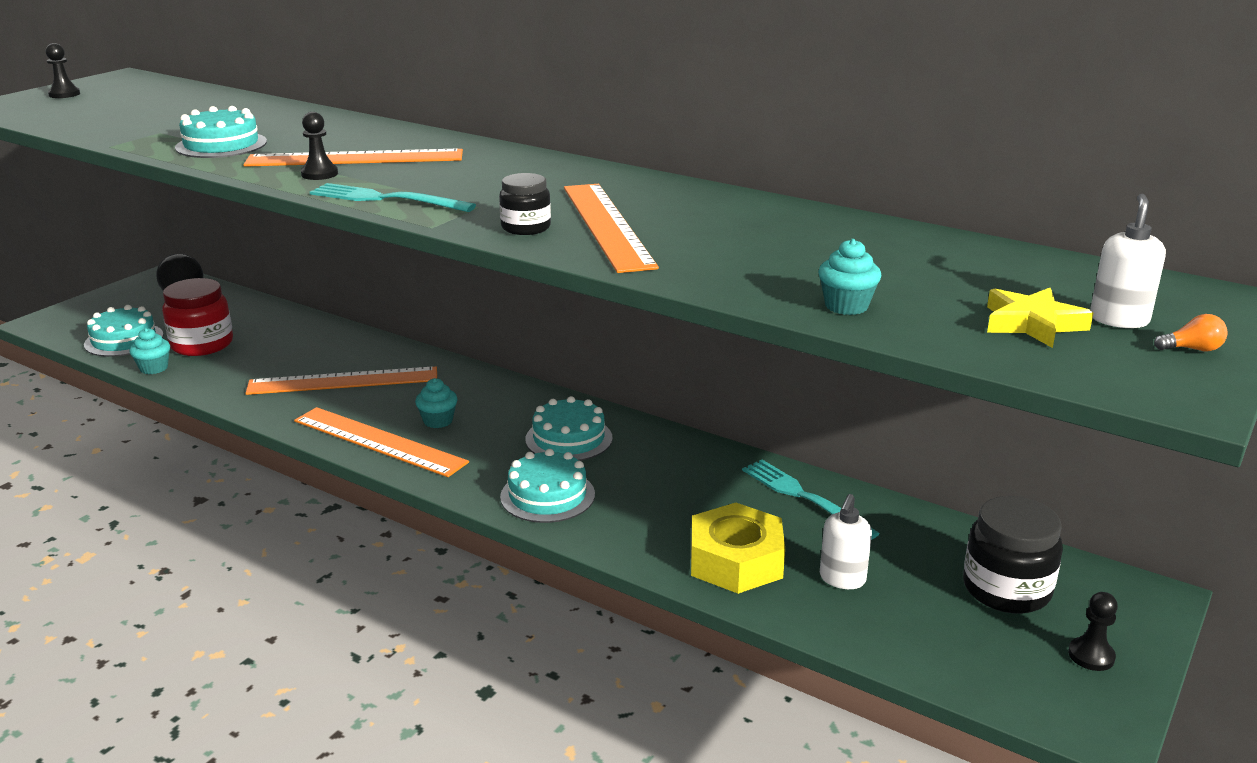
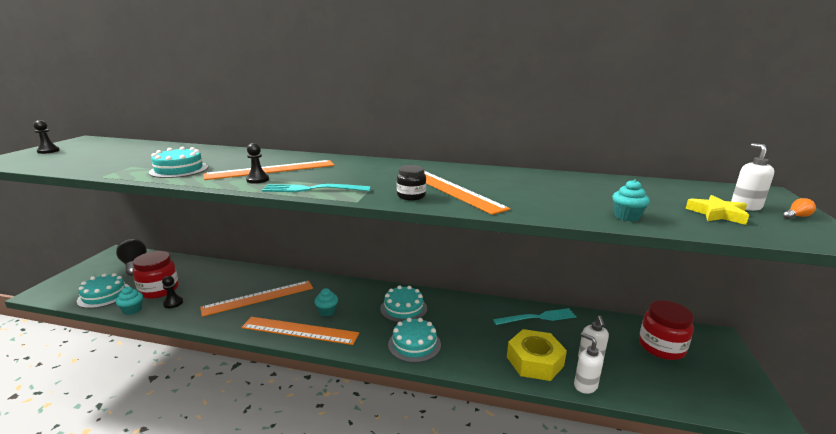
camera: 20 degrees left, 5 degrees down
(794, 613) = (585, 385): none -> white soap dispenser
(804, 497) = (537, 317): turquoise fork -> turquoise fork turned 135 degrees clockwise
(1006, 589) = (661, 347): black jar -> red jar
(1091, 656) = (725, 374): black pawn -> black pawn (173, 303)

